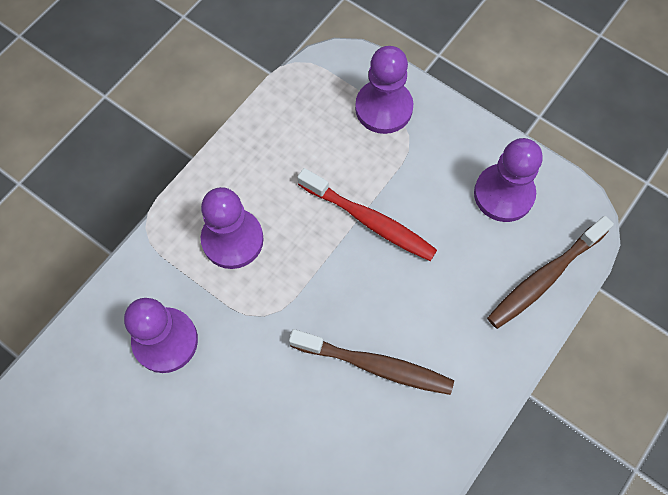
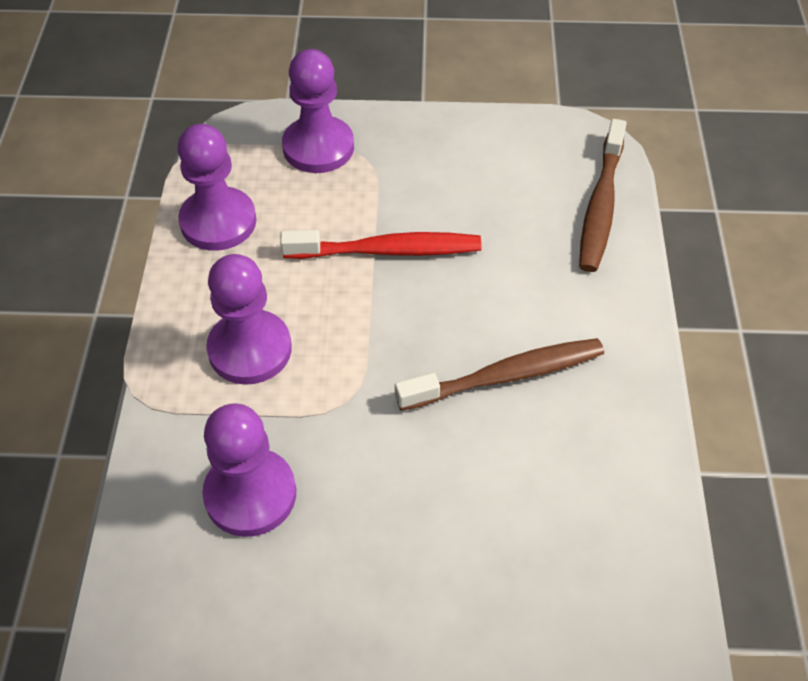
camera: 35 degrees left, 15 degrees down
(503, 194) = (501, 158): purple pawn -> purple pawn (218, 221)

